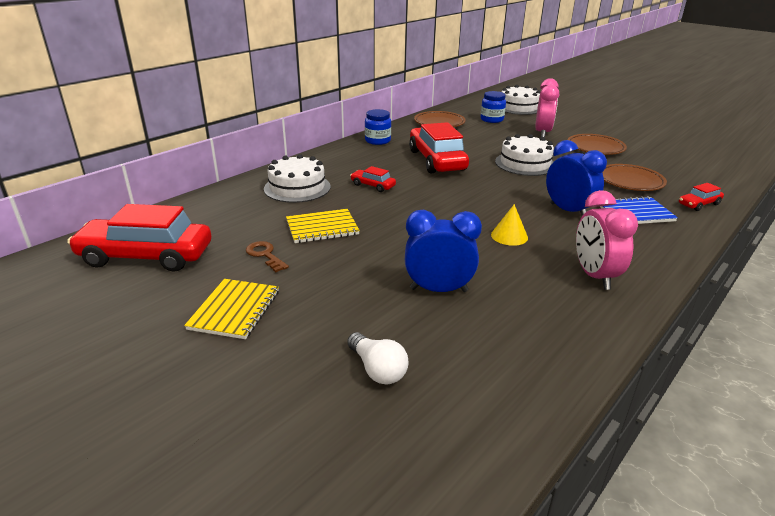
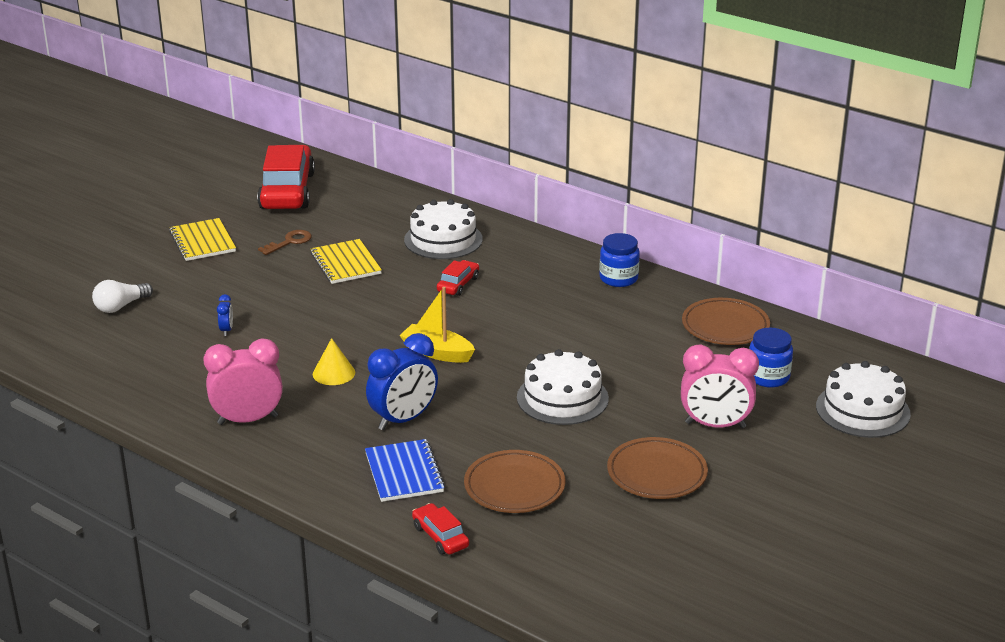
camera: 85 degrees right, 0 degrees up
(235, 310) = (202, 242): yellow notebook -> yellow notebook turned 60 degrees clockwise
(437, 160) = (554, 326): red car -> none
(438, 290) = (226, 330): blue clock -> blue clock, size x0.43
(473, 196) = (437, 352): none -> yellow boat

